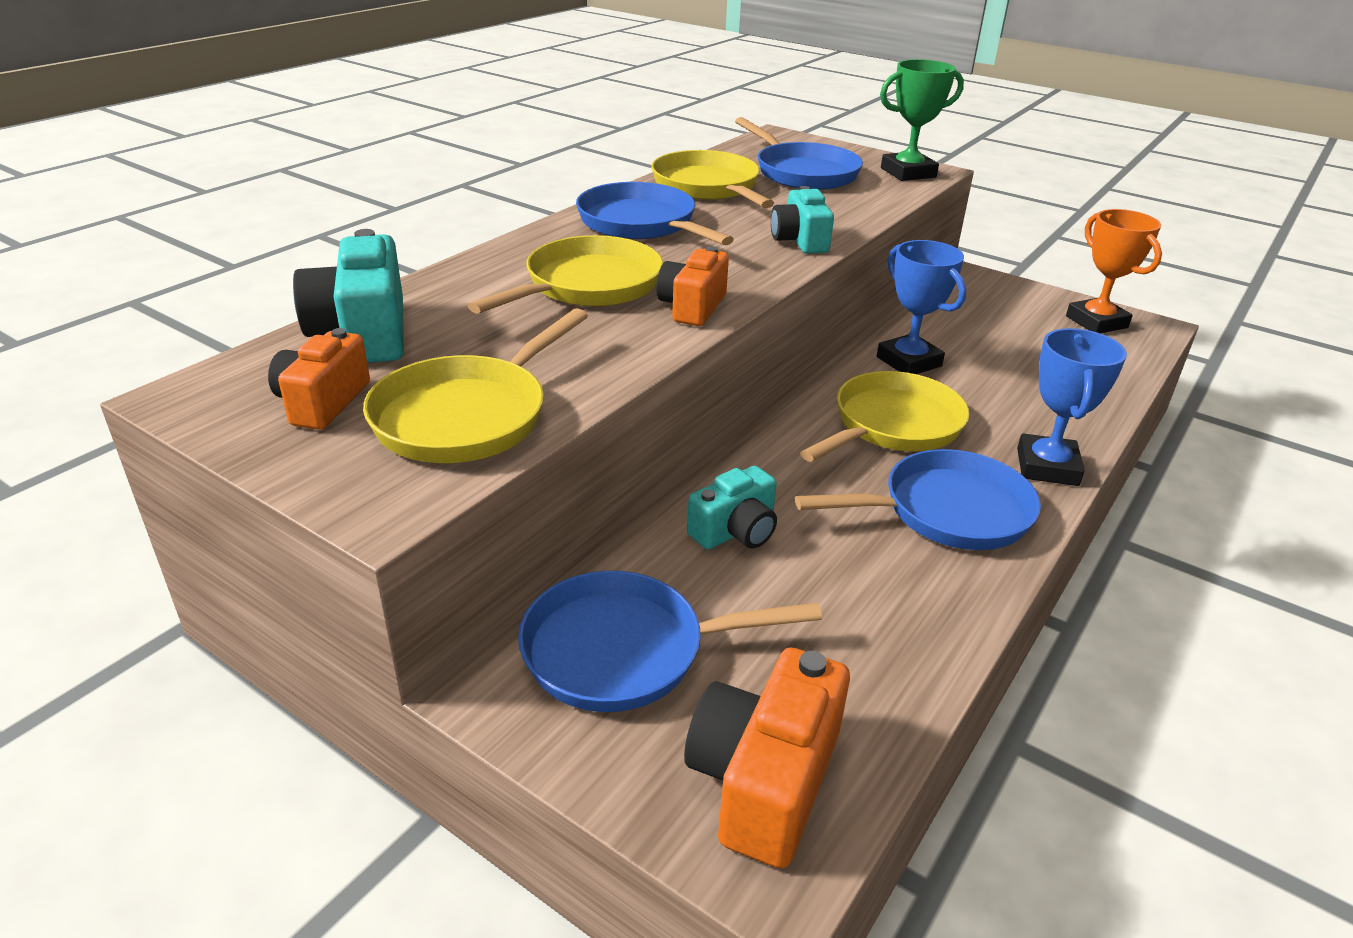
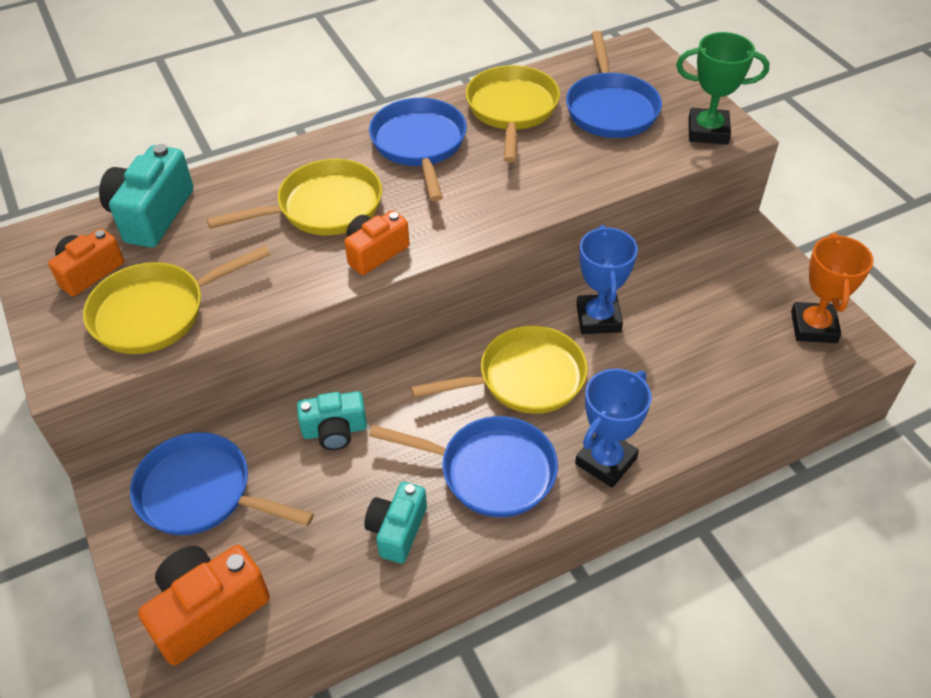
camera: 30 degrees right, 15 degrees up
(800, 241) = (523, 199): turquoise camera -> turquoise camera (397, 530)

